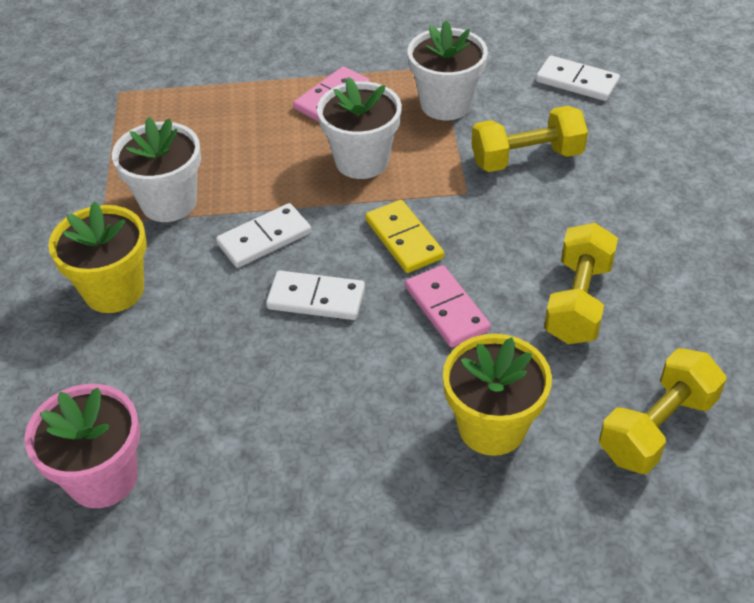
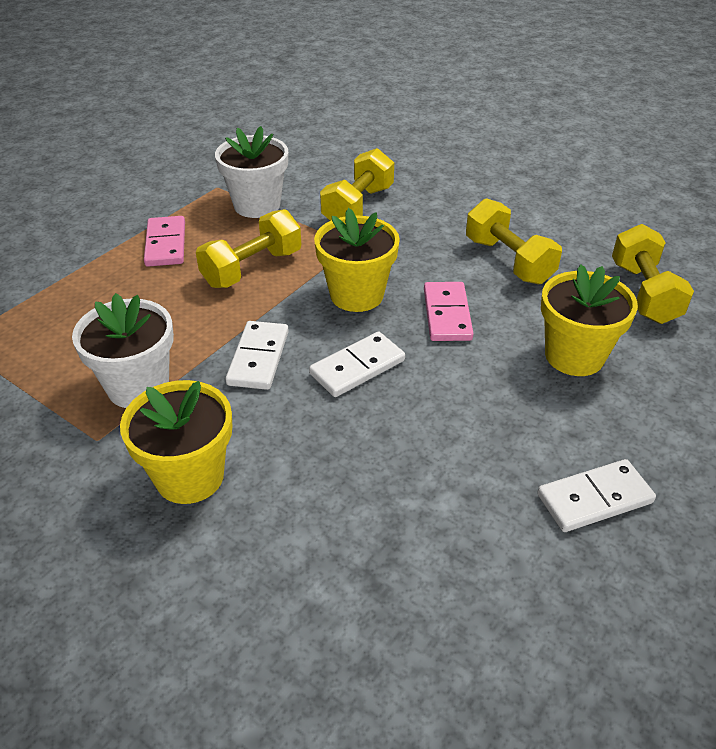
camera: 50 degrees left, 5 degrees down
(102, 477) = (398, 604): pink flower pot -> none
(362, 161) = (252, 268): white flower pot -> yellow dumbbell
(403, 239) = (357, 295): yellow domino -> yellow flower pot
(446, 309) = (447, 314): pink domino -> pink domino turned 75 degrees clockwise
(577, 82) = (321, 152): white domino -> white domino (594, 499)

